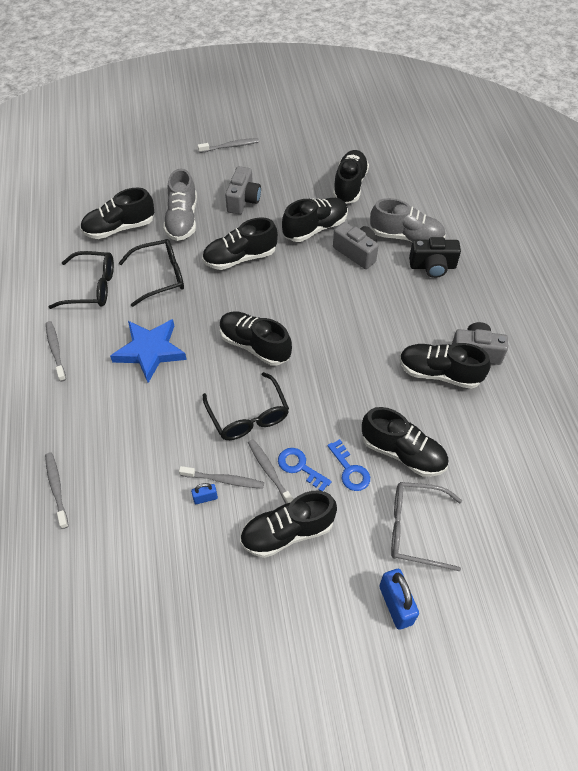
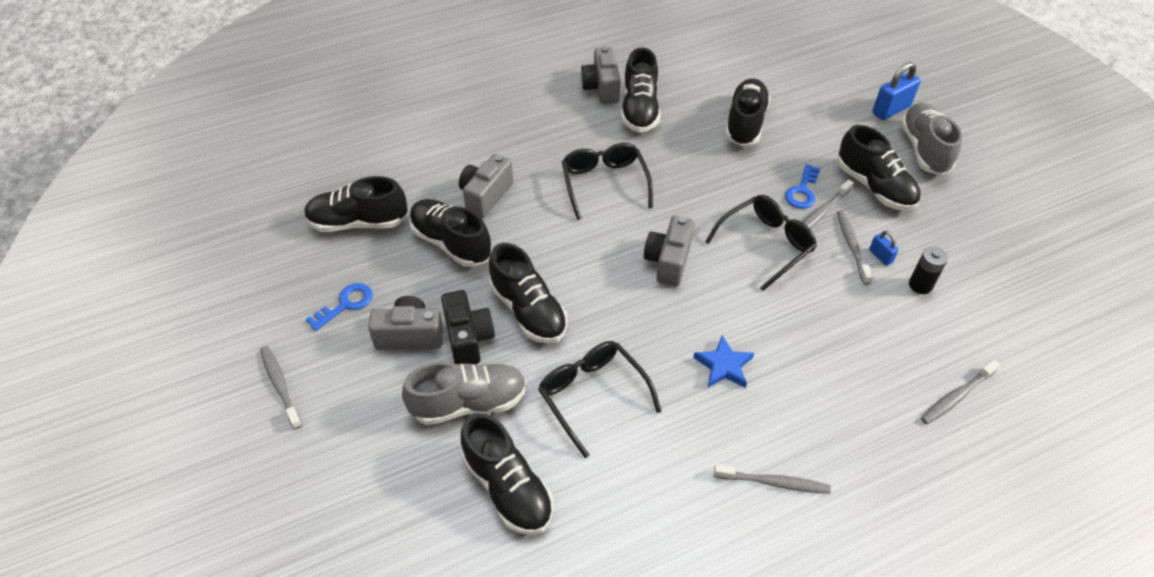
camera: 105 degrees left, 5 degrees down
(55, 350) = (774, 482): grey toothbrush -> grey toothbrush turned 135 degrees counterclockwise
(91, 287) = (643, 481): black glasses -> black glasses (604, 184)
(150, 351) = (724, 366): blue star -> blue star, size x0.60
(164, 515) = (920, 285): none -> black battery
(254, 345) = (668, 261): black shoe -> grey camera
(350, 470) = (784, 155): blue key -> blue key (346, 304)
(406, 237) = (446, 156): grey shoe -> grey shoe (924, 149)
(415, 529) = (817, 107): grey glasses -> none
(432, 266) = (490, 129): black camera -> black camera (468, 338)

